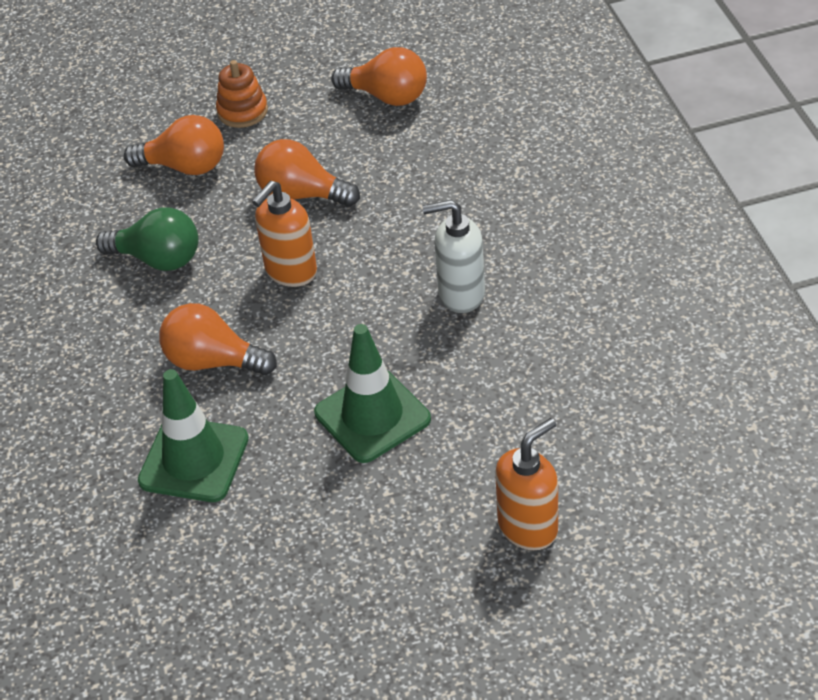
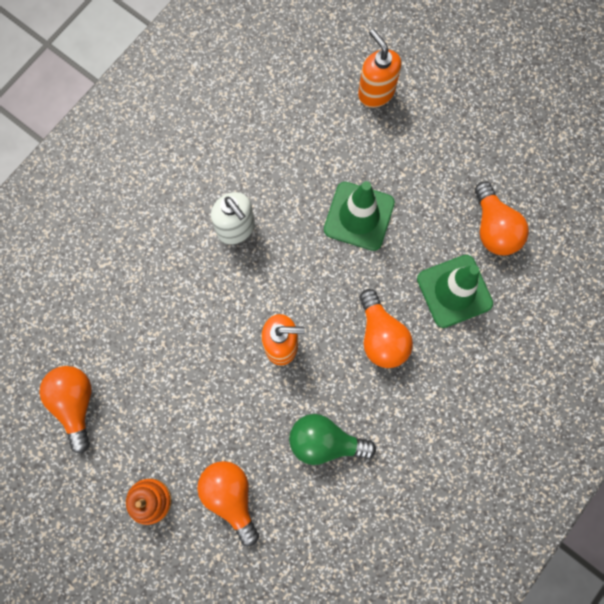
camera: 130 degrees left, 30 degrees up
(158, 259) = (325, 441): green light bulb -> green light bulb turned 60 degrees counterclockwise
(302, 194) = (209, 390): orange light bulb -> orange light bulb (494, 228)
(528, 527) = (376, 92): orange soap dispenser -> orange soap dispenser turned 45 degrees clockwise

